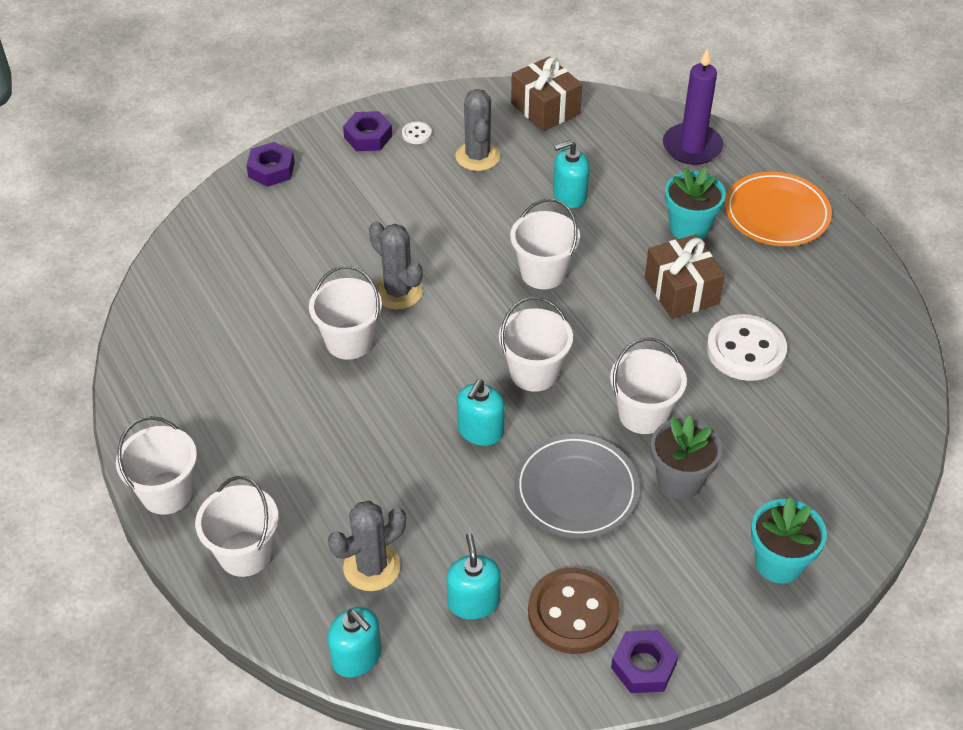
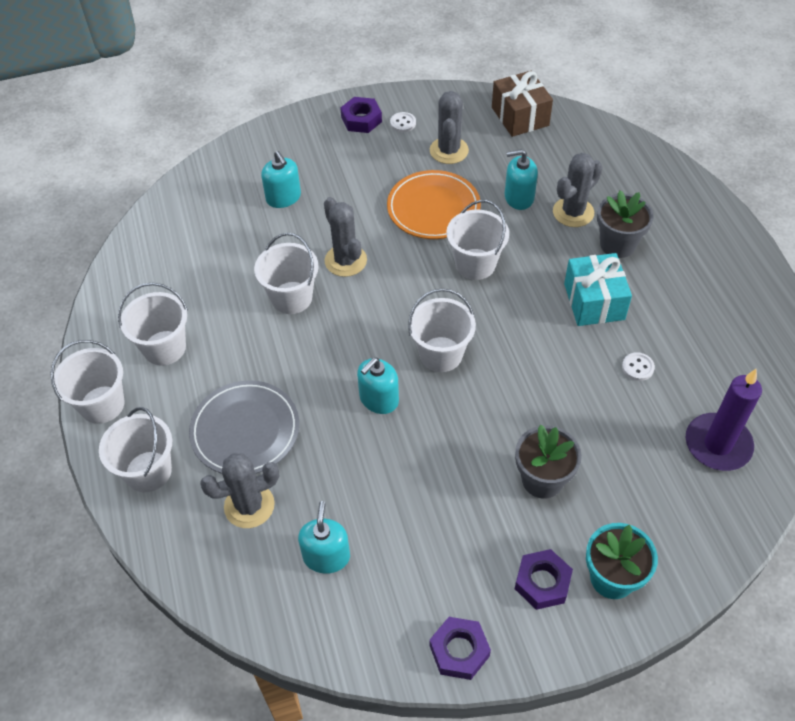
camera: 15 degrees right, 5 degrees up
(271, 169) = (273, 136): purple nut -> purple nut (542, 582)
(357, 656) = (212, 585): turquoise soap dispenser -> turquoise soap dispenser (283, 197)
(573, 613) = (410, 586): brown button -> none
(576, 489) = (446, 470): grey plate -> grey plate (245, 430)
(632, 202) = (573, 212): none -> grey cactus
(643, 414) = (526, 411): white bucket -> white bucket (164, 348)
(681, 291) = (594, 301): brown gift -> turquoise gift
(689, 228) = (617, 244): turquoise flower pot -> grey flower pot
(692, 147) = (641, 170): purple candle -> purple candle (717, 444)
(745, 350) = (637, 367): white button -> white button, size x0.44
(776, 213) = (702, 243): orange plate -> orange plate (433, 208)

